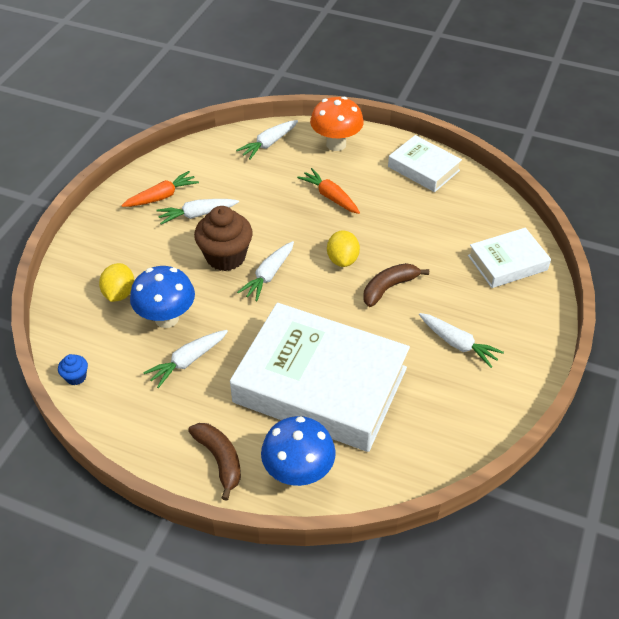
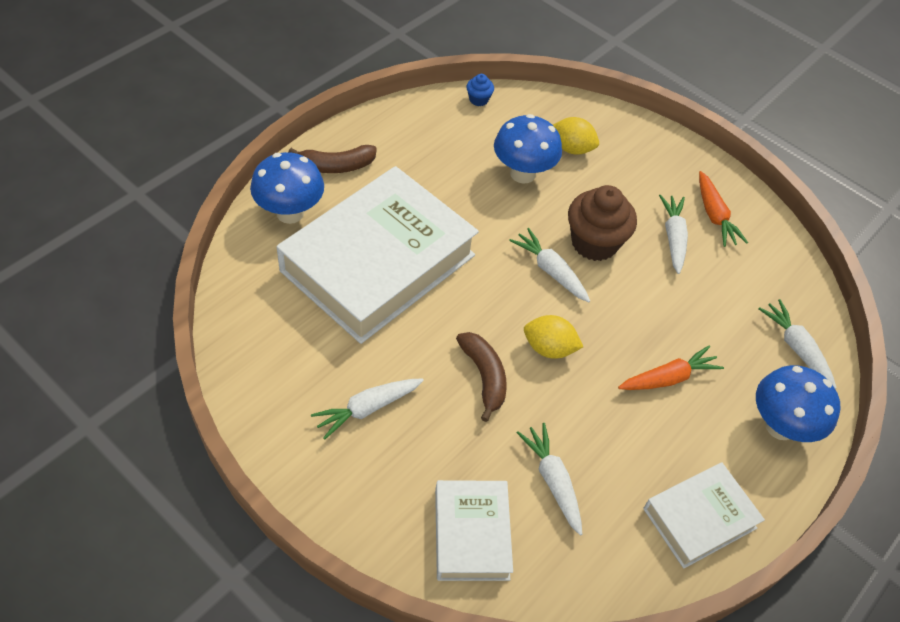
camera: 105 degrees right, 5 degrees up
(187, 361) = (460, 174): white carrot -> white carrot (552, 481)
(336, 144) = (780, 426): orange mushroom -> blue mushroom

